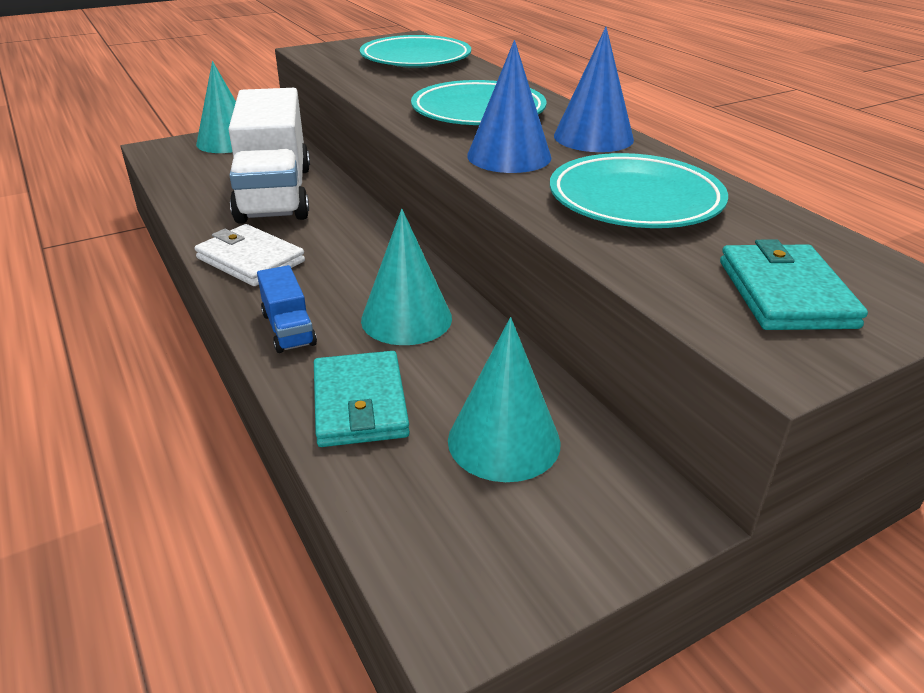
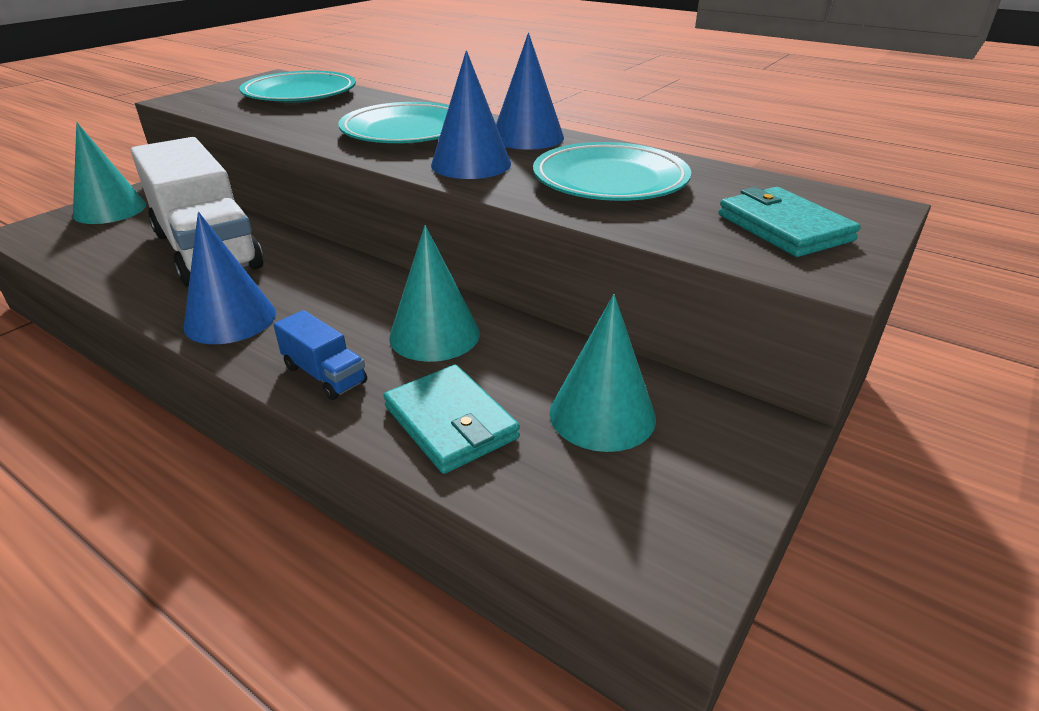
camera: 25 degrees left, 0 degrees up
(250, 260) = (230, 319): white wallet -> blue cone

